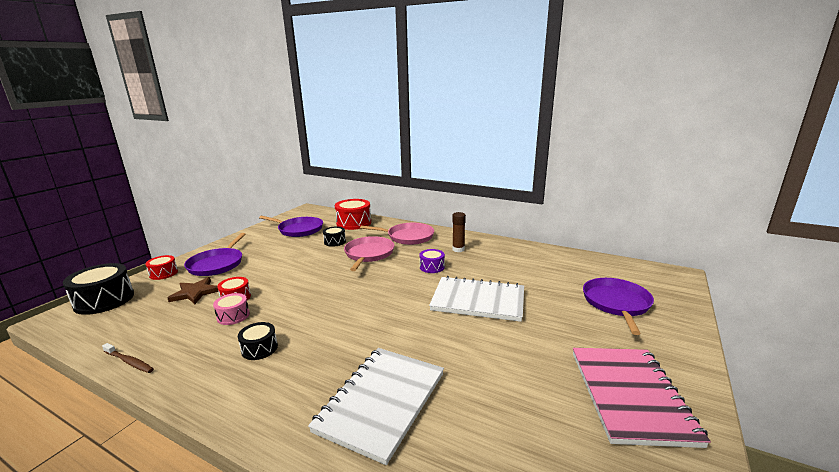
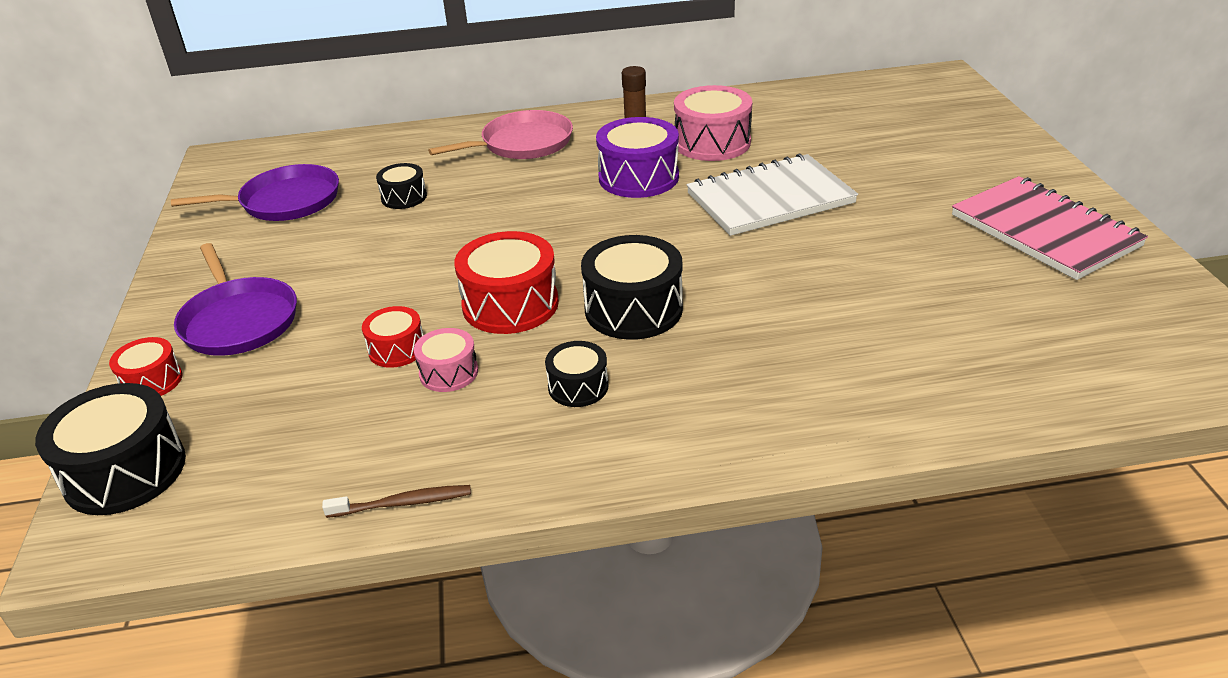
camera: 35 degrees left, 15 degrees up
(195, 293) = (300, 377): brown star -> none
(336, 325) = (633, 309): none -> black drum
(354, 223) = (377, 152): red drum -> red drum (510, 304)
(368, 254) = (504, 195): pink pan -> none
(381, 402) = (831, 357): white notebook -> none
(432, 267) = (638, 177): purple drum -> purple drum, size x1.79
(489, 264) = (712, 143): none -> pink drum
(616, 303) = (925, 138): purple pan -> none

